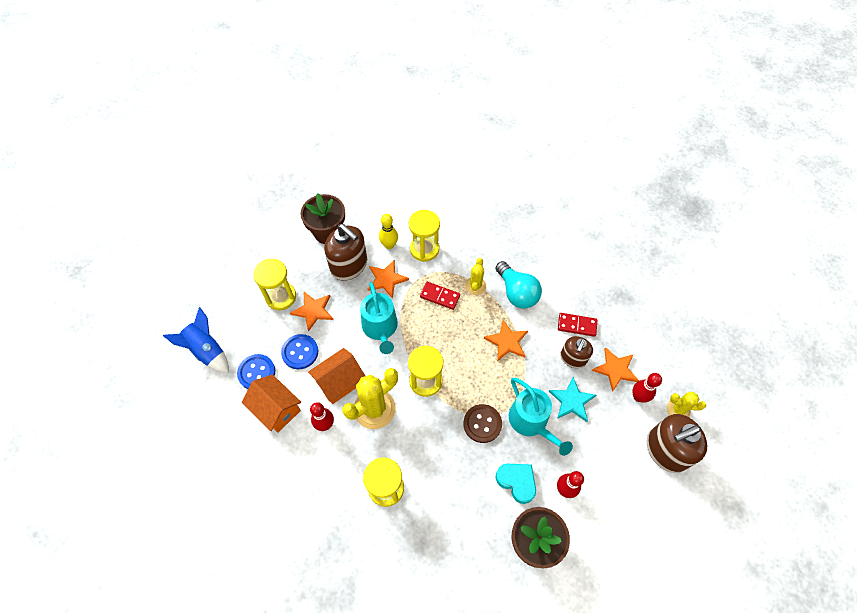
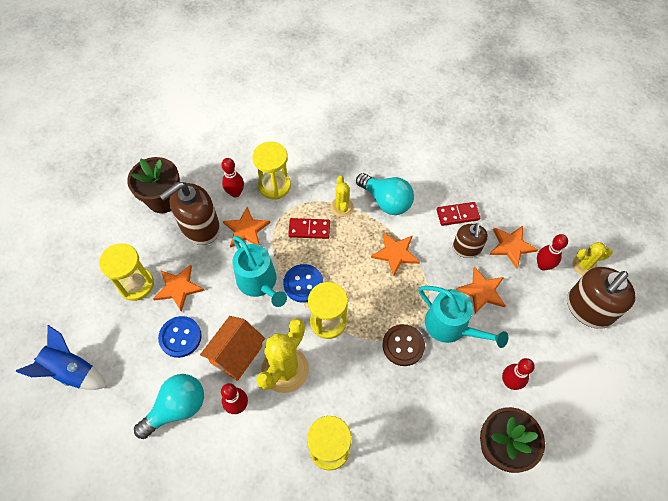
camera: 20 degrees left, 0 degrees up
(256, 372) = (139, 376): blue button -> blue button (303, 284)
(276, 409) = (177, 408): orange house -> turquoise light bulb
(349, 265) = (200, 227): brown soap dispenser -> brown soap dispenser turned 120 degrees clockwise
(389, 245) = (235, 193): yellow bowling pin -> red bowling pin
(517, 482) = (460, 392): turquoise heart -> none
(572, 401) = (482, 291): turquoise star -> orange star

